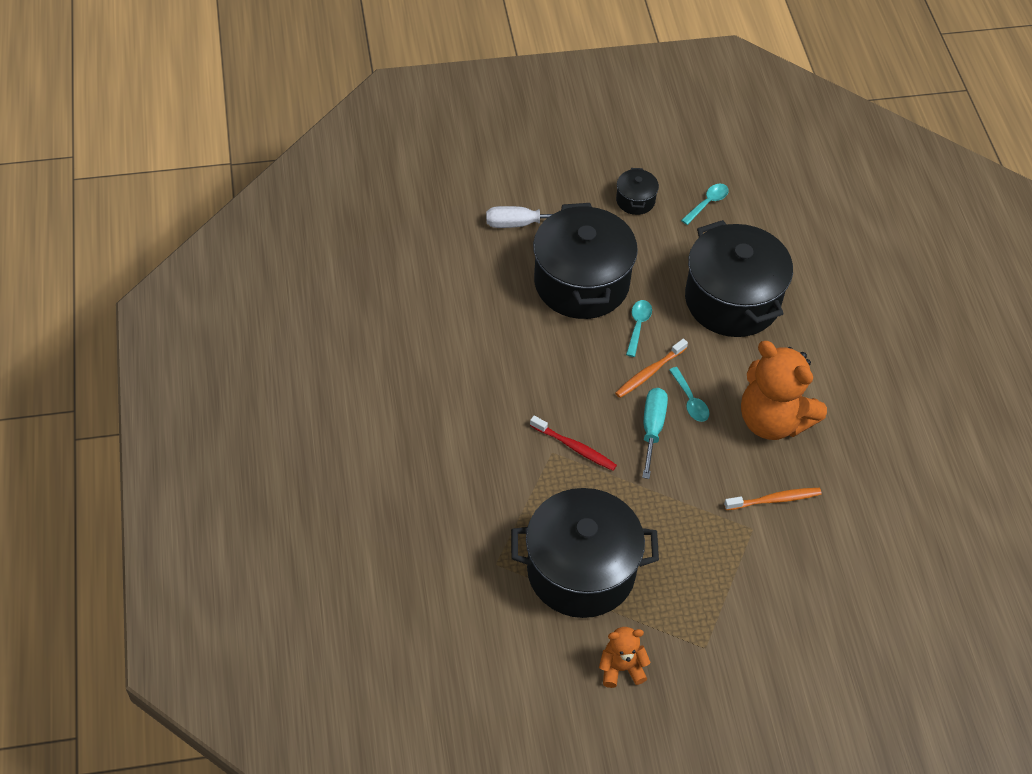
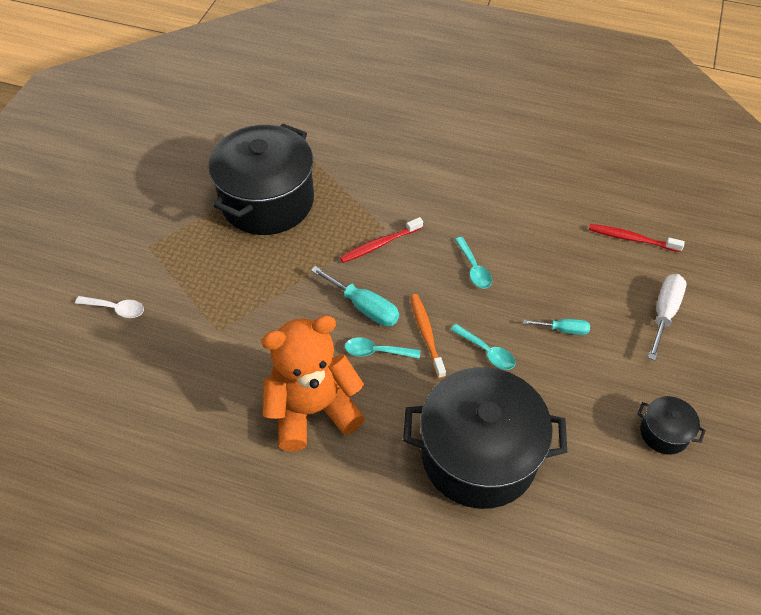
camera: 120 degrees right, 0 degrees up
(449, 263) = (631, 239): none -> red toothbrush
(581, 283) = (563, 329): black pot -> turquoise screwdriver
(621, 668) = (175, 191): orange teddy bear -> none
(707, 203) = (634, 508): turquoise spoon -> turquoise spoon (474, 269)
(774, 500) = (232, 363): orange toothbrush -> none
(790, 628) = (116, 309): none -> white spoon

